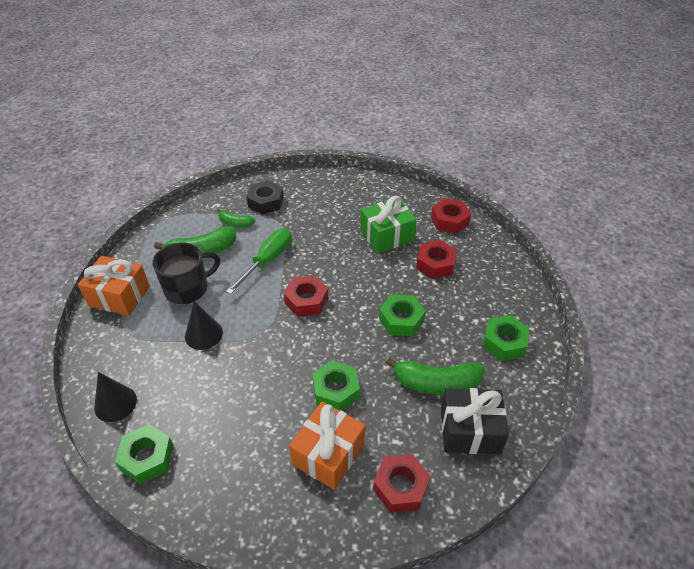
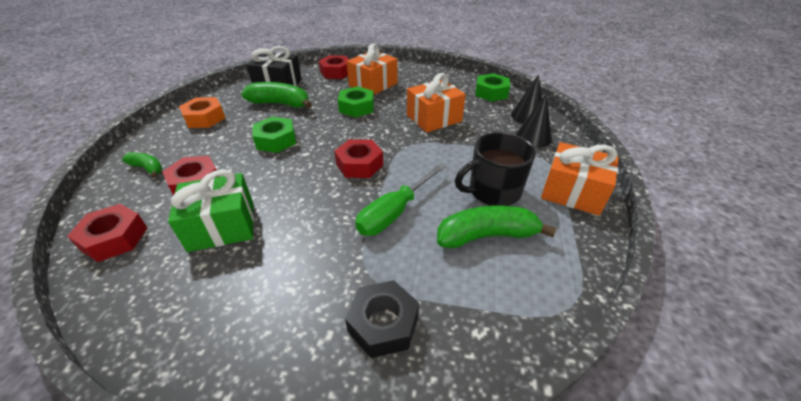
camera: 170 degrees left, 5 degrees down
(203, 334) = (465, 149): black cone -> black cone (533, 137)
(235, 223) = (440, 281): green banana -> green banana (147, 168)
(235, 382) = (434, 118): none -> orange gift
(504, 342) = (205, 118): green nut -> orange nut

